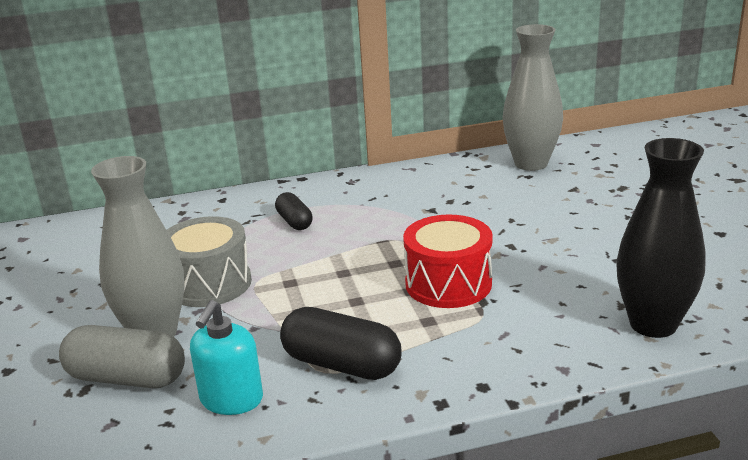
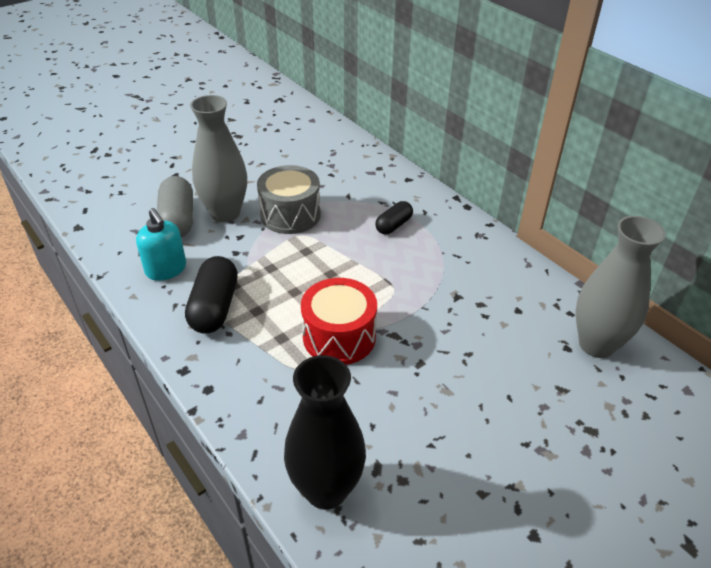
camera: 65 degrees right, 15 degrees up
(231, 400) = (166, 269): turquoise soap dispenser -> turquoise soap dispenser turned 120 degrees counterclockwise

